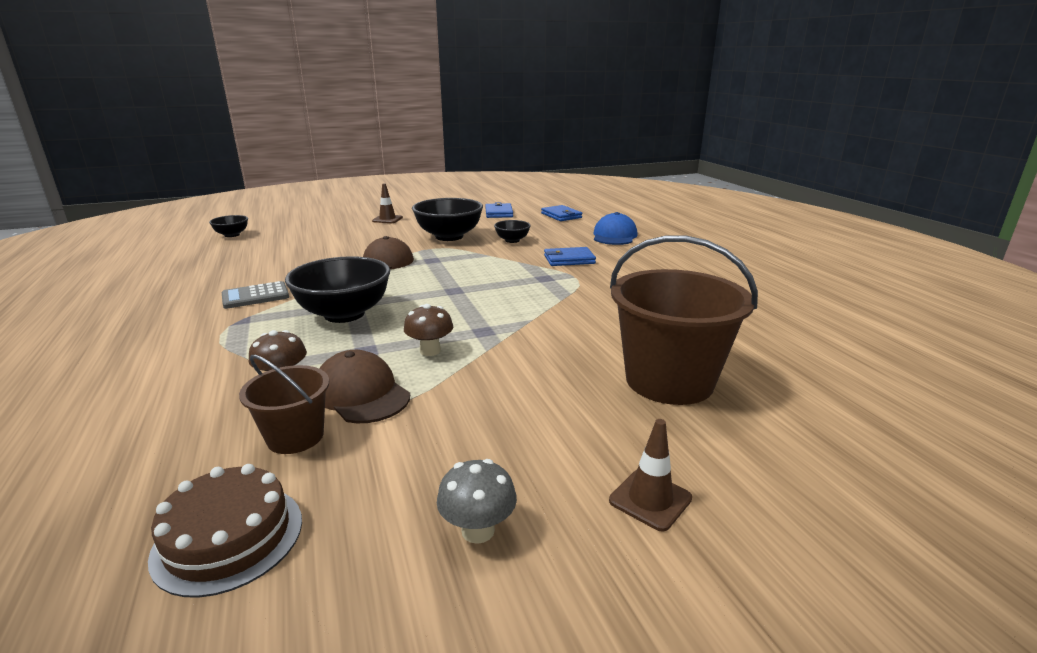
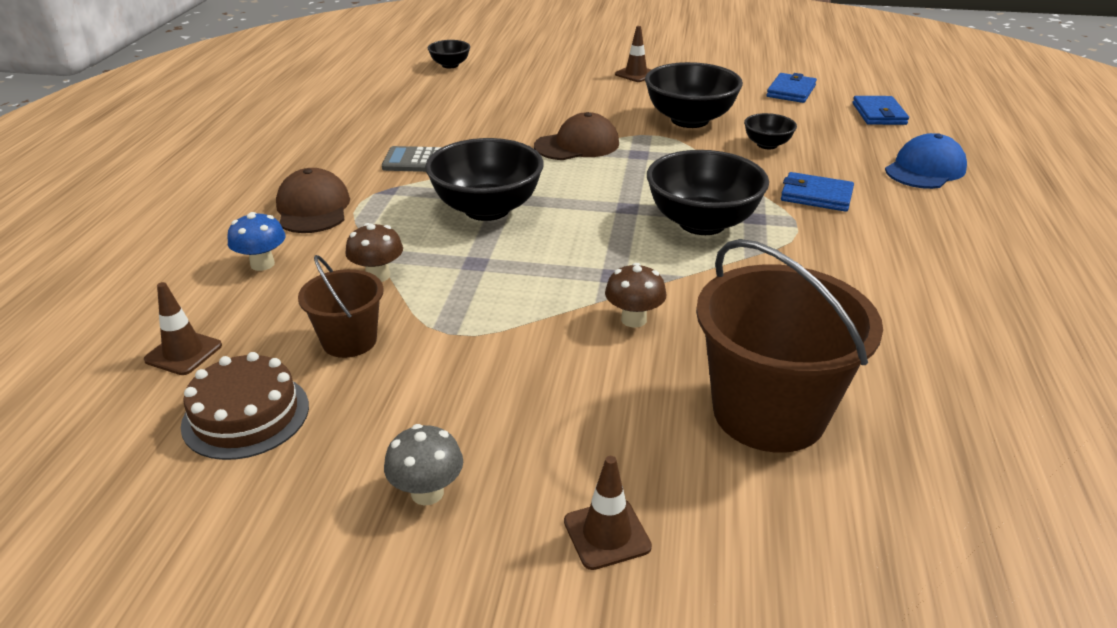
camera: 30 degrees right, 10 degrees up
(104, 506) = (183, 353): none -> brown traffic cone
(149, 403) = (262, 264): none -> blue mushroom
(361, 393) = (434, 314): brown cap -> brown cap (313, 208)
(430, 351) = (536, 284): brown mushroom -> brown mushroom (633, 319)
(514, 288) = (702, 223): none -> black bowl

